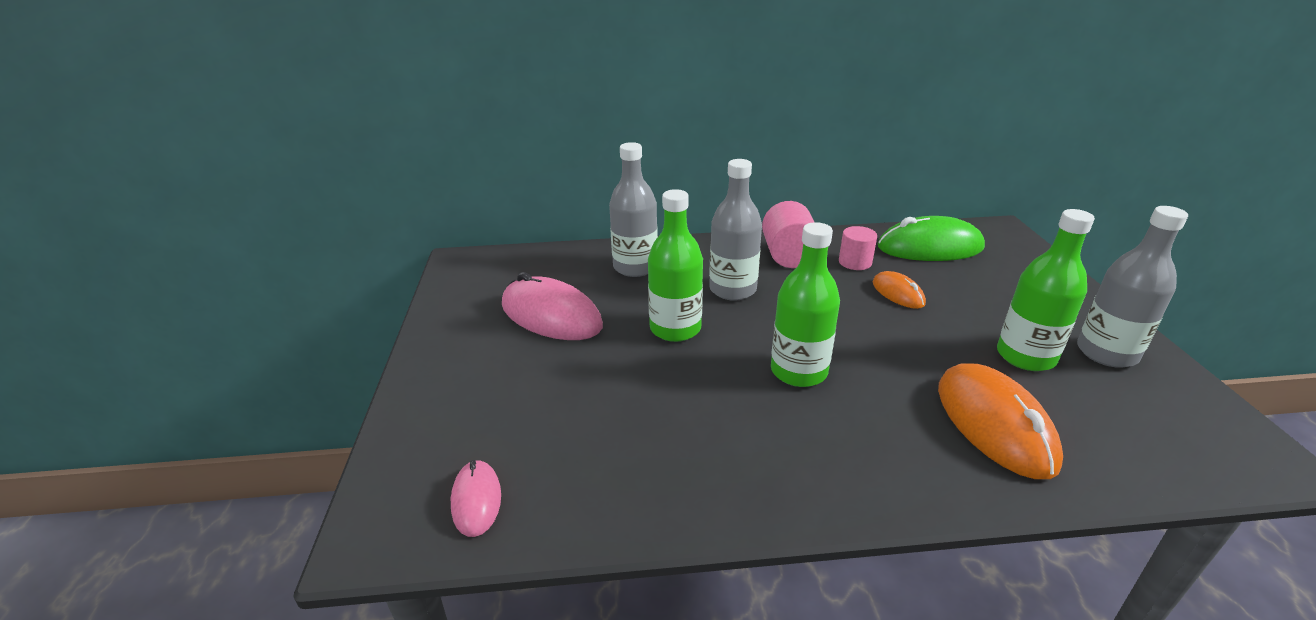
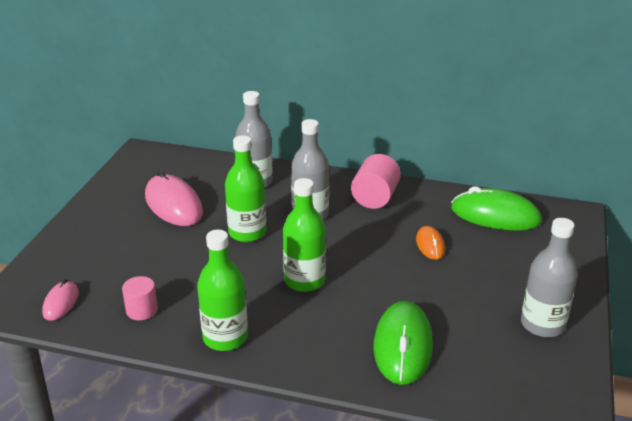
camera: 20 degrees right, 0 degrees up
(855, 262) = (421, 214): pink cylinder -> pink cylinder (142, 310)
(994, 424) = (402, 346): orange mouse -> green mouse
(1025, 356) = (476, 311): green bottle -> green bottle (225, 338)

